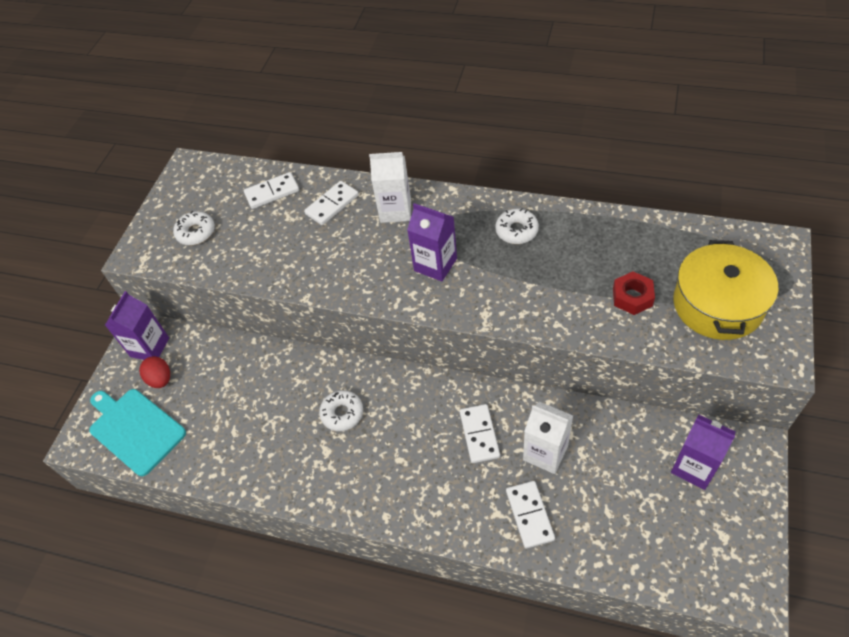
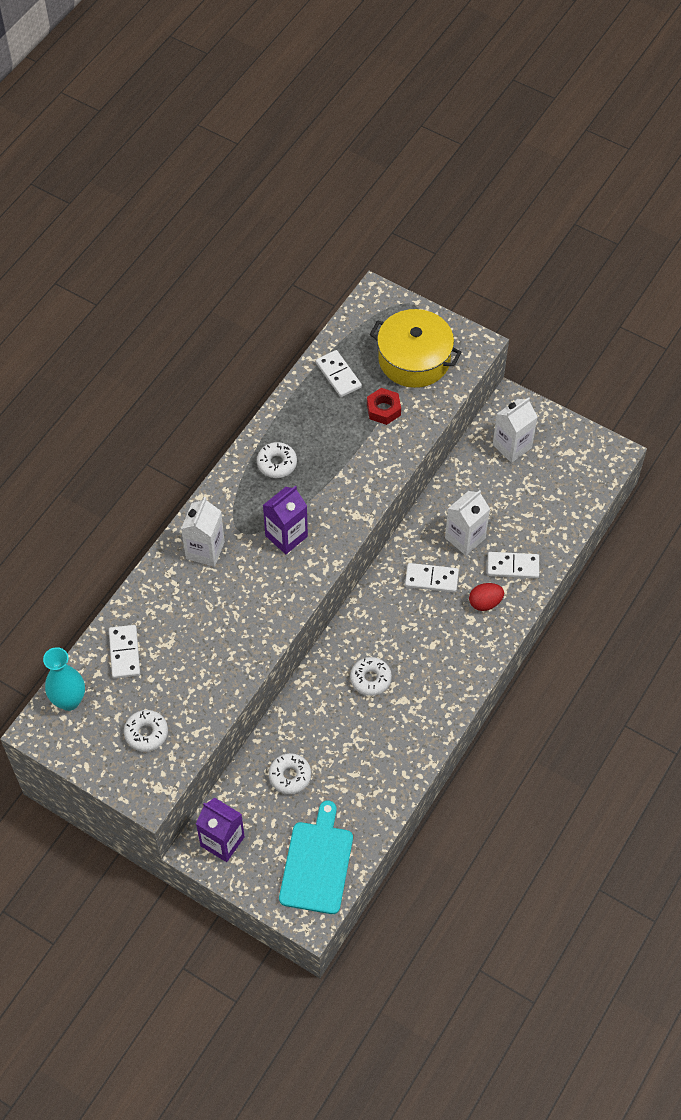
camera: 80 degrees left, 5 degrees up
(135, 429) = (317, 864): turquoise cutting board -> turquoise cutting board turned 135 degrees clockwise
(160, 379) = (267, 834): red egg -> red egg (485, 603)
(218, 174) = (69, 700): none -> turquoise vase
(222, 378) = (290, 776): none -> white donut
(332, 205) = (170, 602): white domino -> white domino (338, 375)
(694, 467) = (512, 446): purple carton -> white carton

